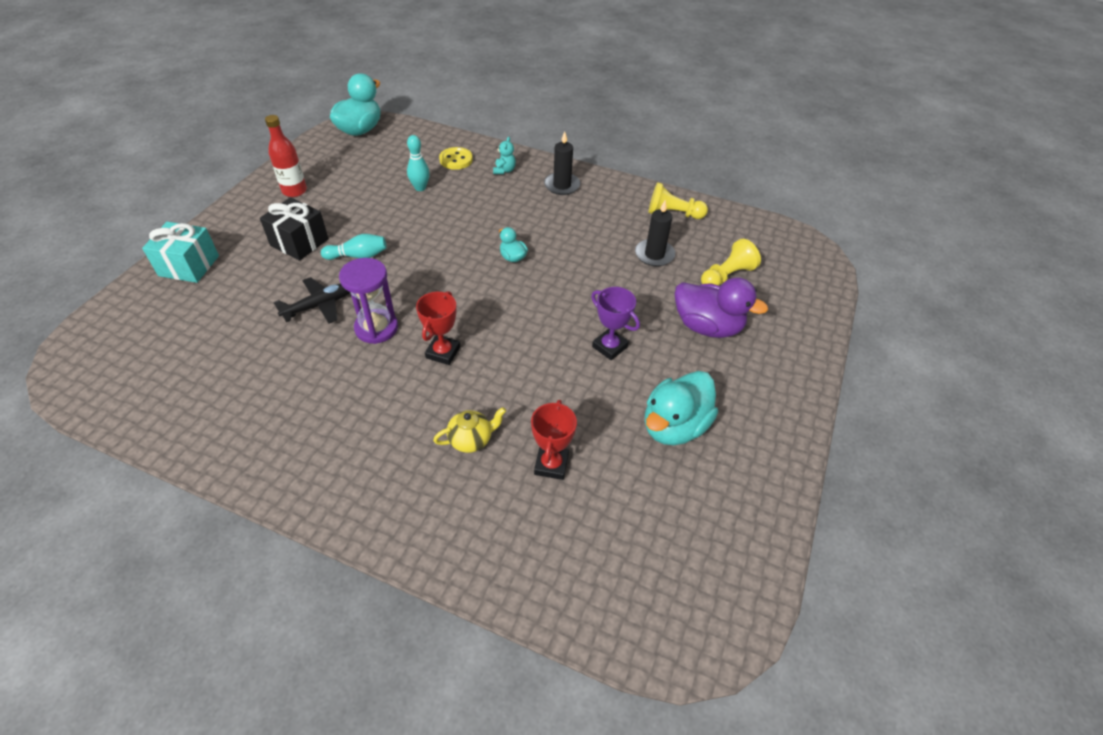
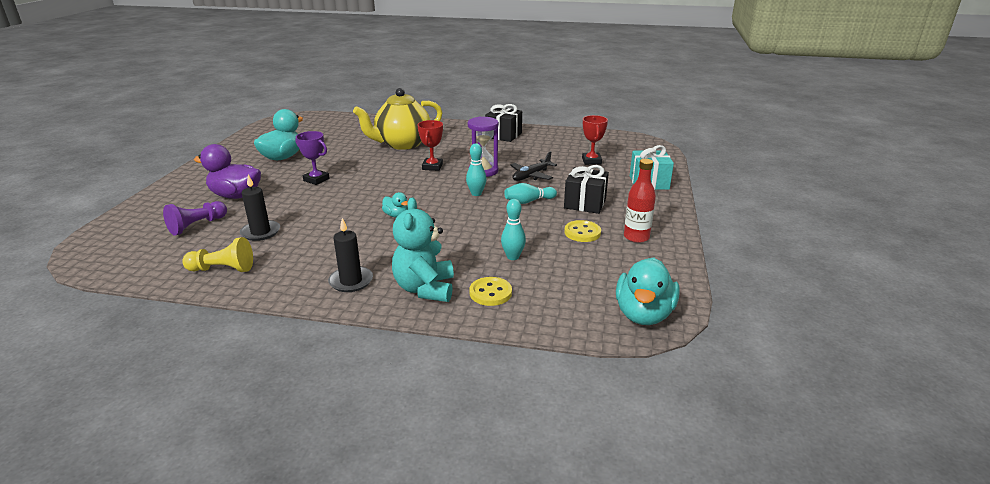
camera: 170 degrees right, 20 degrees down
(279, 441) = (503, 135): none -> black gift
(338, 204) = (582, 232): none -> yellow button
(410, 280) = (476, 194): none -> turquoise bowling pin
(471, 440) = (402, 144): yellow teapot -> yellow teapot, size x2.28
(504, 170) = (425, 289): turquoise teddy bear -> turquoise teddy bear, size x2.16
(551, 464) = (357, 142): red trophy -> red trophy (591, 161)
(726, 276) = (197, 226): yellow pawn -> purple pawn

